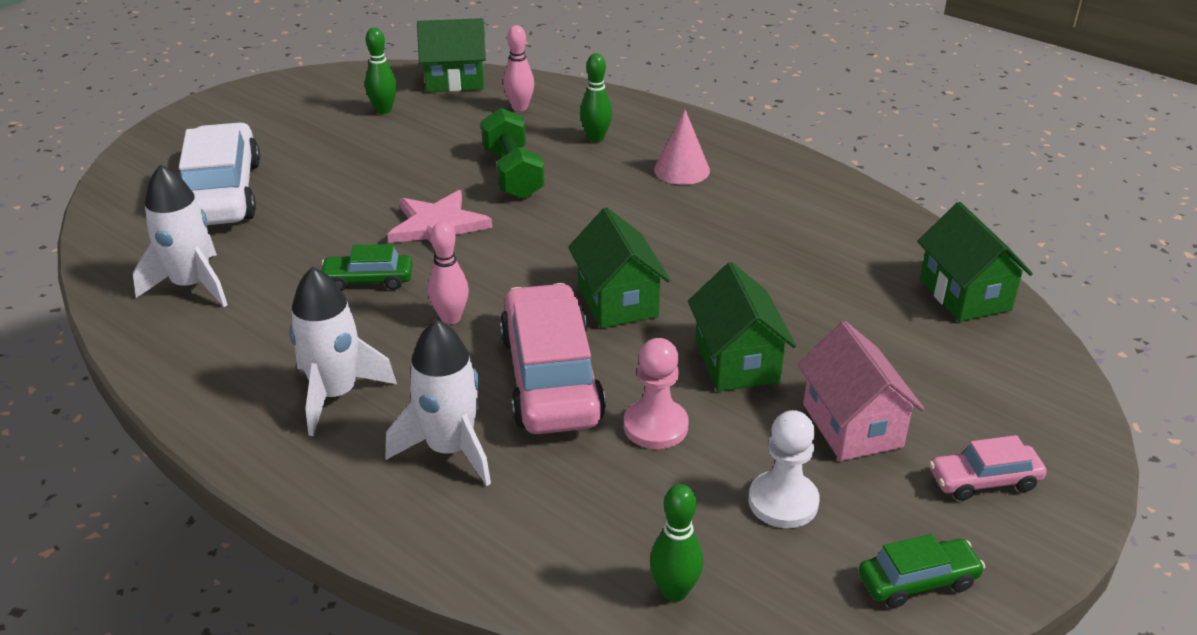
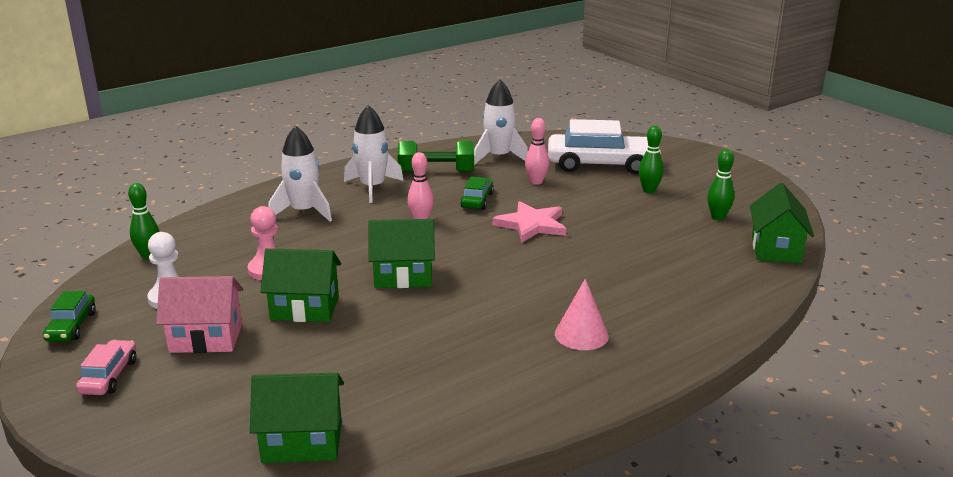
camera: 105 degrees right, 10 degrees down
(513, 173) = (598, 258): green dumbbell -> green dumbbell (436, 172)
(519, 107) = (718, 272): pink bowling pin -> pink bowling pin (536, 182)
(550, 378) = (340, 244): pink car -> none
(596, 138) = (652, 301): green bowling pin -> green bowling pin (649, 190)

